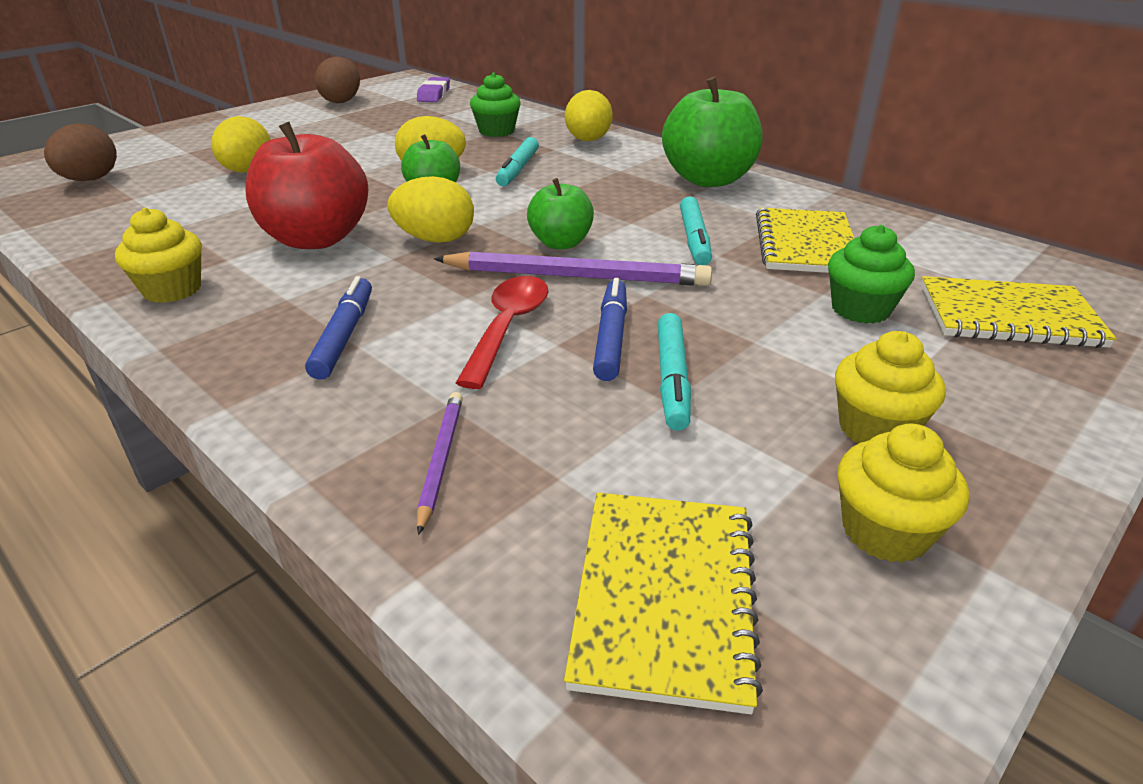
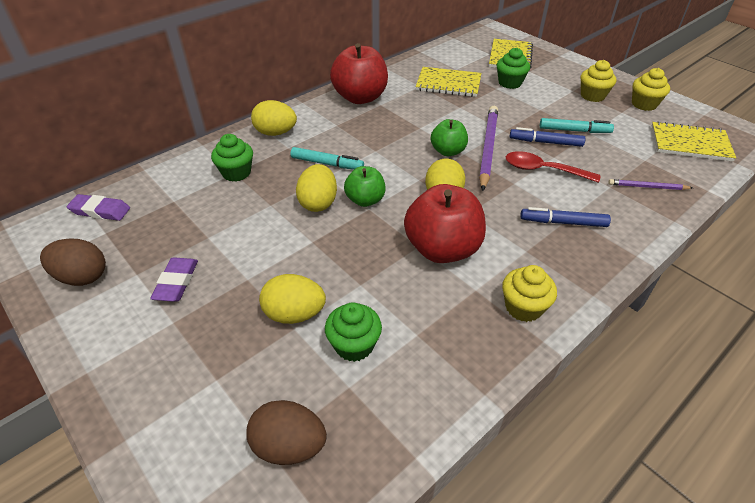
camera: 85 degrees left, 10 degrees up
(184, 197) = (354, 345): none -> green cupcake
(319, 128) = (176, 282): none -> purple eraser
(694, 239) = (442, 111): turquoise marker -> none
(708, 179) = (360, 97): green apple -> red apple

